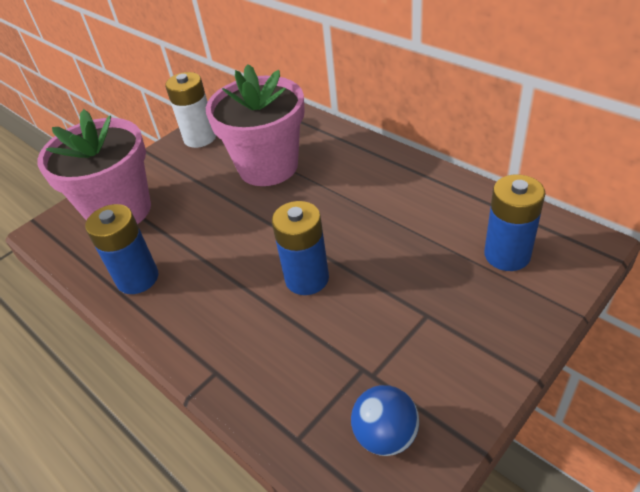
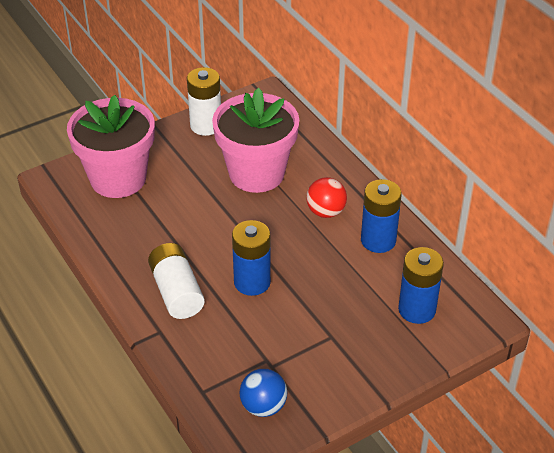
camera: 10 degrees right, 0 degrees up
(137, 278) = (119, 243): blue battery -> blue battery (378, 240)
(221, 316) = (176, 292): none -> white battery
(356, 183) = (326, 212): none -> red ball

